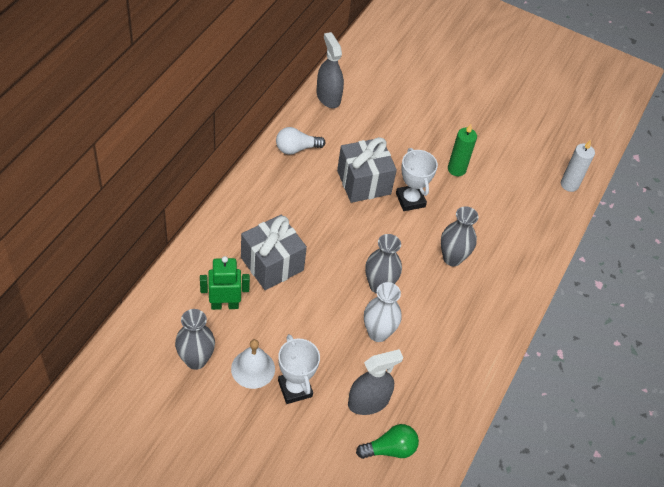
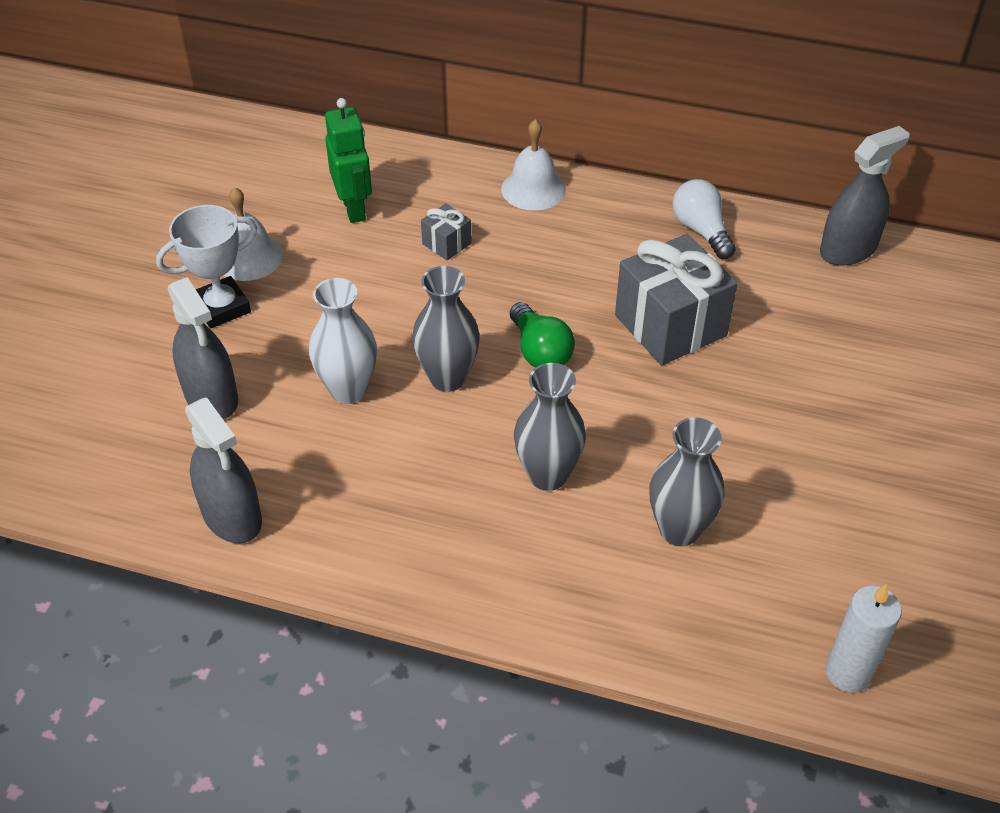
camera: 85 degrees right, 5 degrees down
(196, 360) = (252, 199): grey vase -> grey vase (679, 530)
(236, 212) = (533, 189): none -> white bell
(272, 264) = (446, 244): grey gift -> grey gift, size x0.46
(390, 449) = (126, 436): green light bulb -> green light bulb (540, 351)
(410, 200) = (661, 395): white trophy -> none
(456, 169) = (777, 457): green candle -> none
(456, 400) = (232, 516): none -> grey spray bottle

